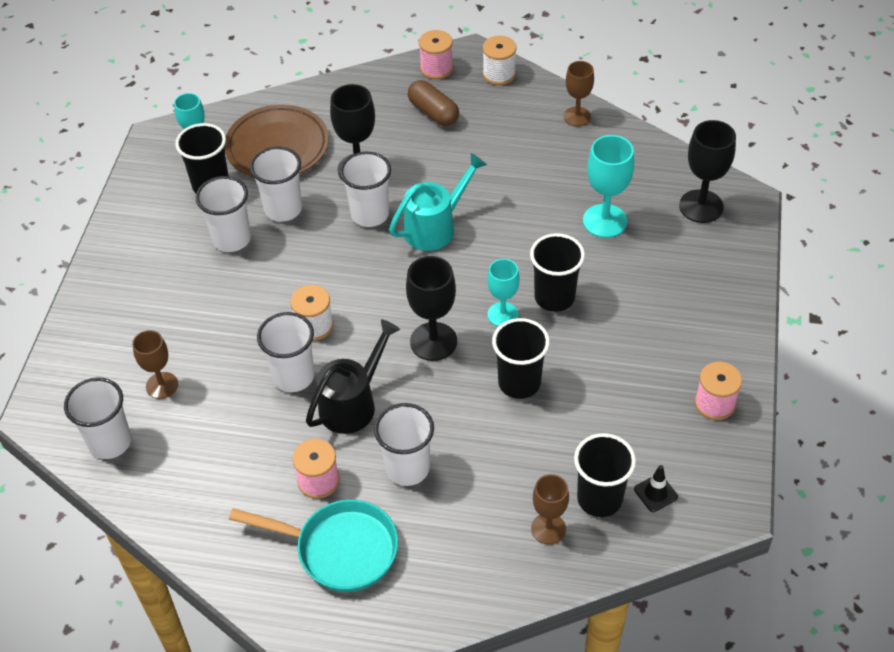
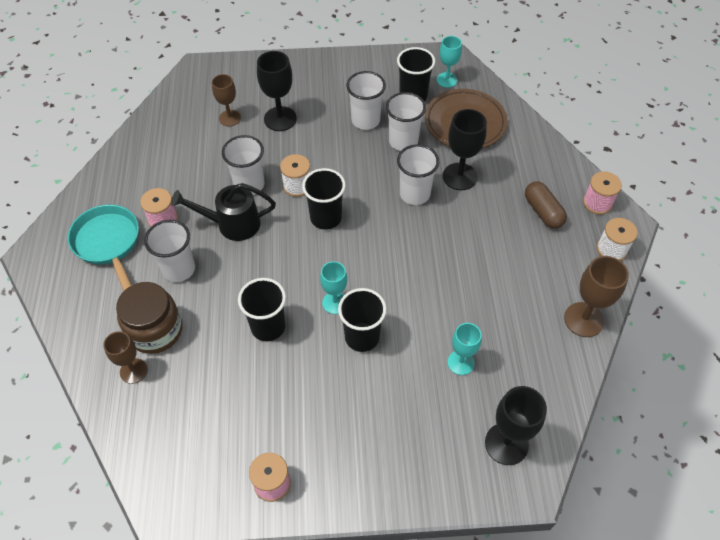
camera: 75 degrees right, 5 degrees up
(110, 442) = (181, 106): white cup -> none
(339, 549) = (109, 244): turquoise pan -> turquoise pan turned 150 degrees clockwise
(353, 403) = (231, 224): black watering can -> black watering can turned 150 degrees clockwise
(433, 112) = (543, 211): brown capsule -> brown capsule turned 60 degrees counterclockwise
(433, 341) = (297, 261): black goblet -> black goblet (280, 119)
(436, 226) = (415, 239): turquoise watering can -> none
(495, 501) = (155, 330): none -> brown jar
(577, 116) = (584, 319): brown goblet -> brown goblet, size x1.50
(599, 499) = (163, 403): black cup -> black cup (326, 218)
(605, 221) = (461, 362): turquoise goblet -> turquoise goblet, size x0.67
(655, 493) = (173, 445): black traffic cone -> none

